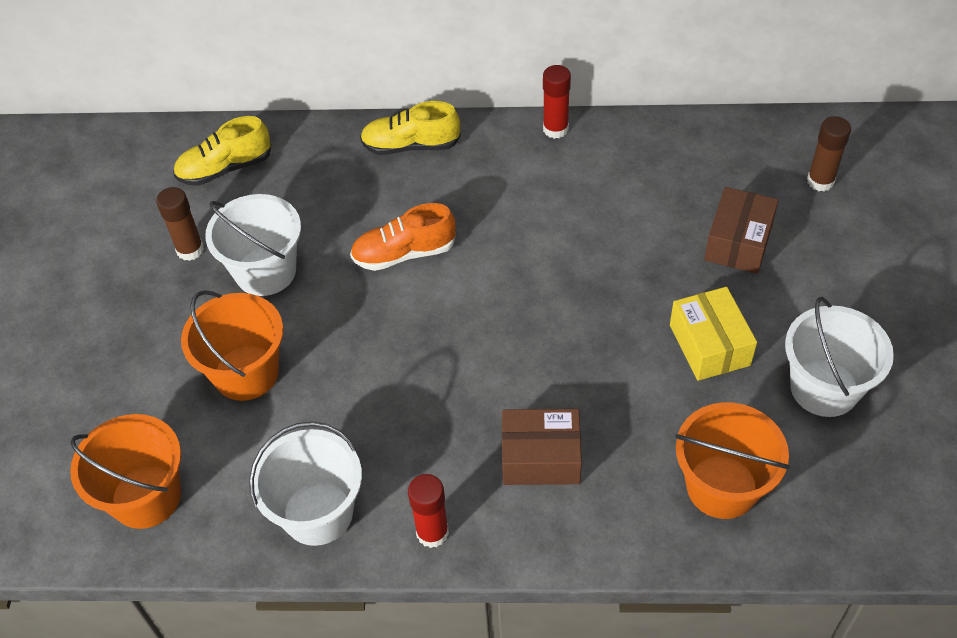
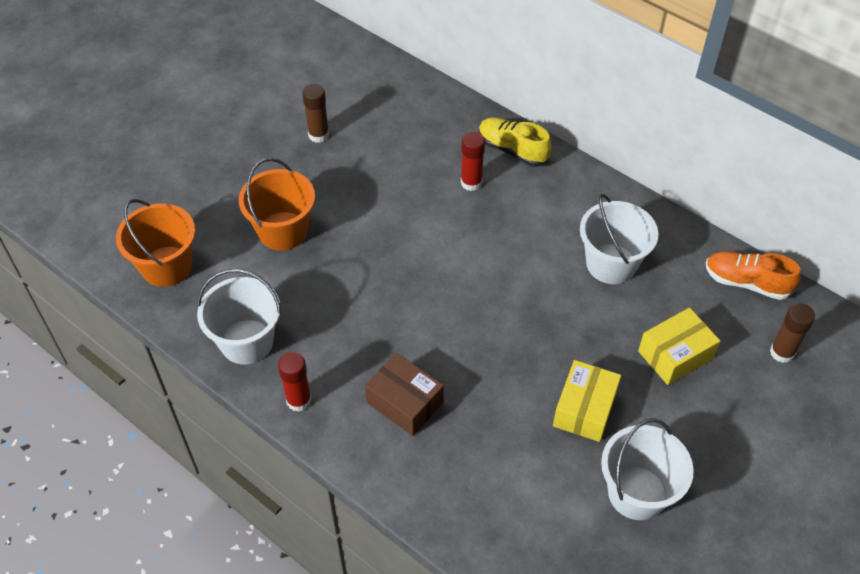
camera: 35 degrees right, 0 degrees up
(225, 168) = (384, 96): yellow shoe -> none
(265, 271) = (349, 176): white bucket -> white bucket (611, 264)
(404, 253) = (442, 218): orange shoe -> orange shoe (746, 282)
(555, 129) = (621, 197): red glue stick -> red glue stick (471, 183)
(722, 486) = (501, 504): orange bucket -> none
(738, 242) = (675, 355): brown box -> yellow box

